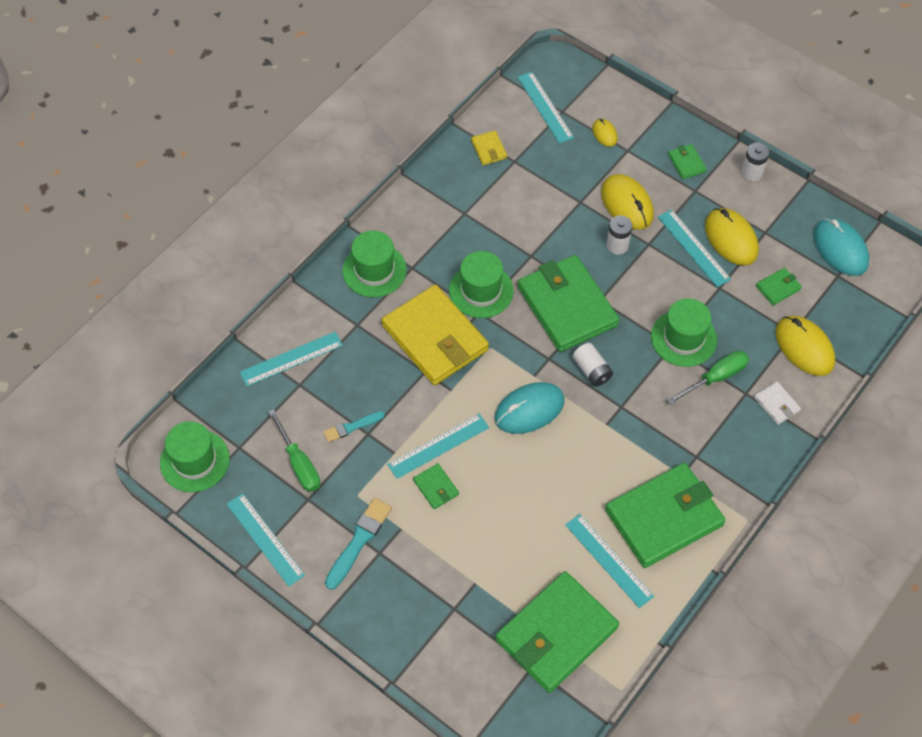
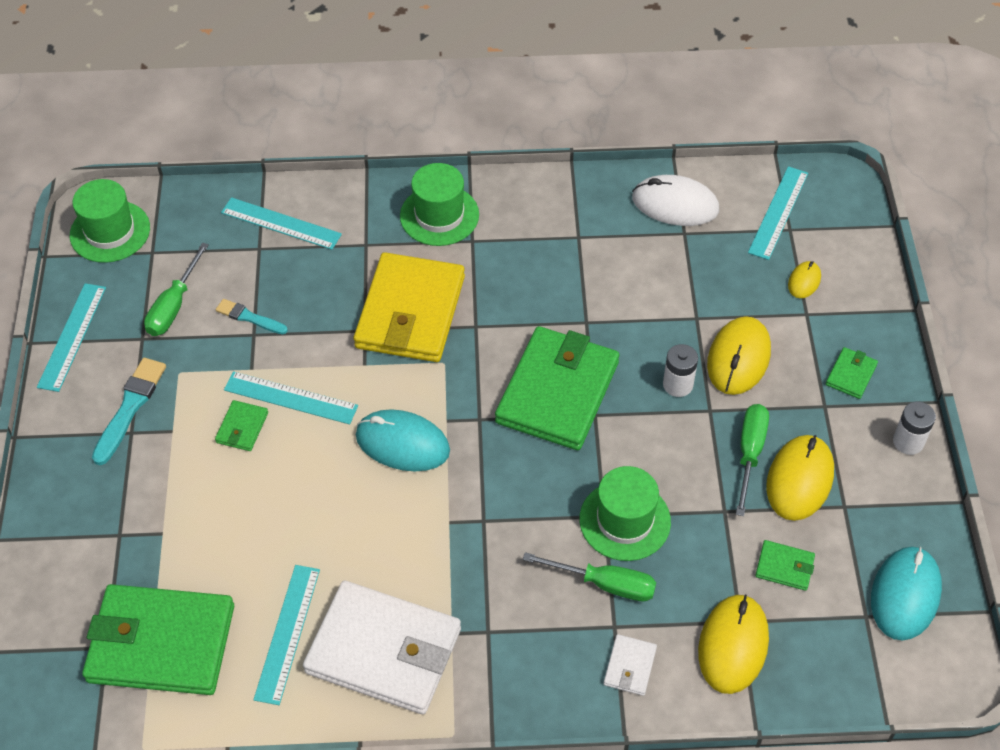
camera: 50 degrees right, 5 degrees down
(359, 541) = (130, 407): turquoise brush -> turquoise brush turned 60 degrees counterclockwise
(481, 291) = (502, 310): green hat -> none
(489, 149) = (675, 204): yellow wallet -> white mouse
(592, 370) = (501, 465): white battery -> none
(664, 517) = (384, 650): green wallet -> white wallet
(694, 248) = (749, 453): turquoise ruler -> green screwdriver

